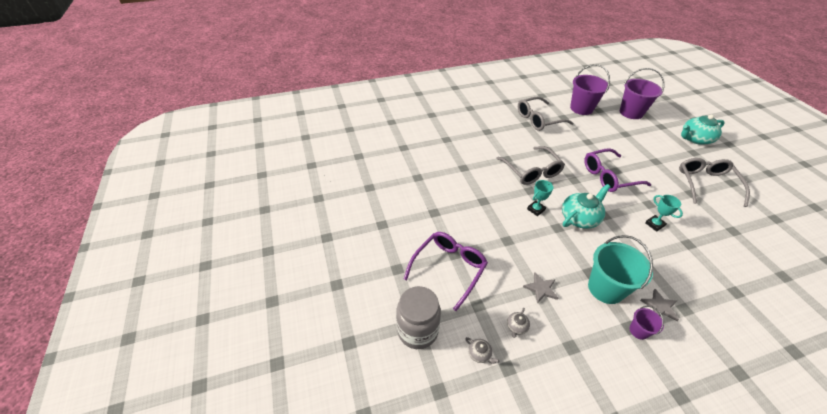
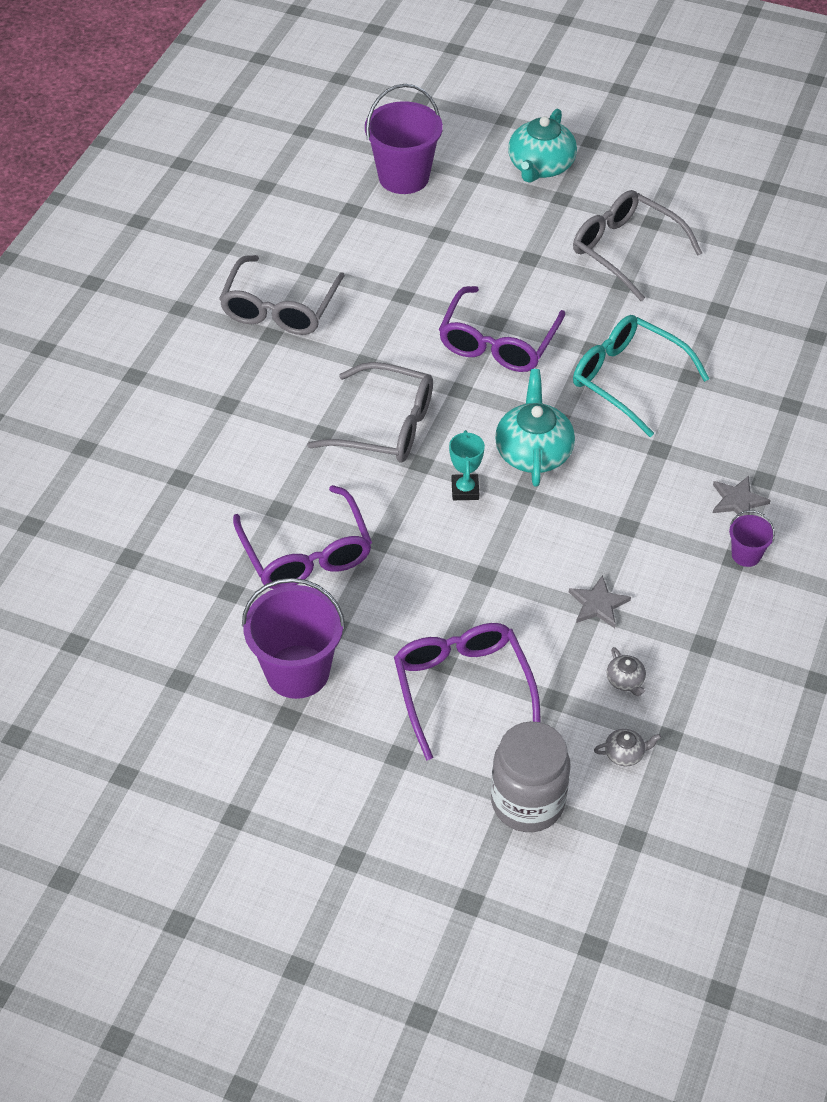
camera: 50 degrees left, 5 degrees up
(455, 185) = (306, 553): none -> purple glasses
(581, 108) = (320, 227): purple bucket -> purple bucket (297, 671)
(605, 288) = (664, 532): turquoise bucket -> none
(654, 224) = (628, 379): turquoise trophy -> turquoise glasses

